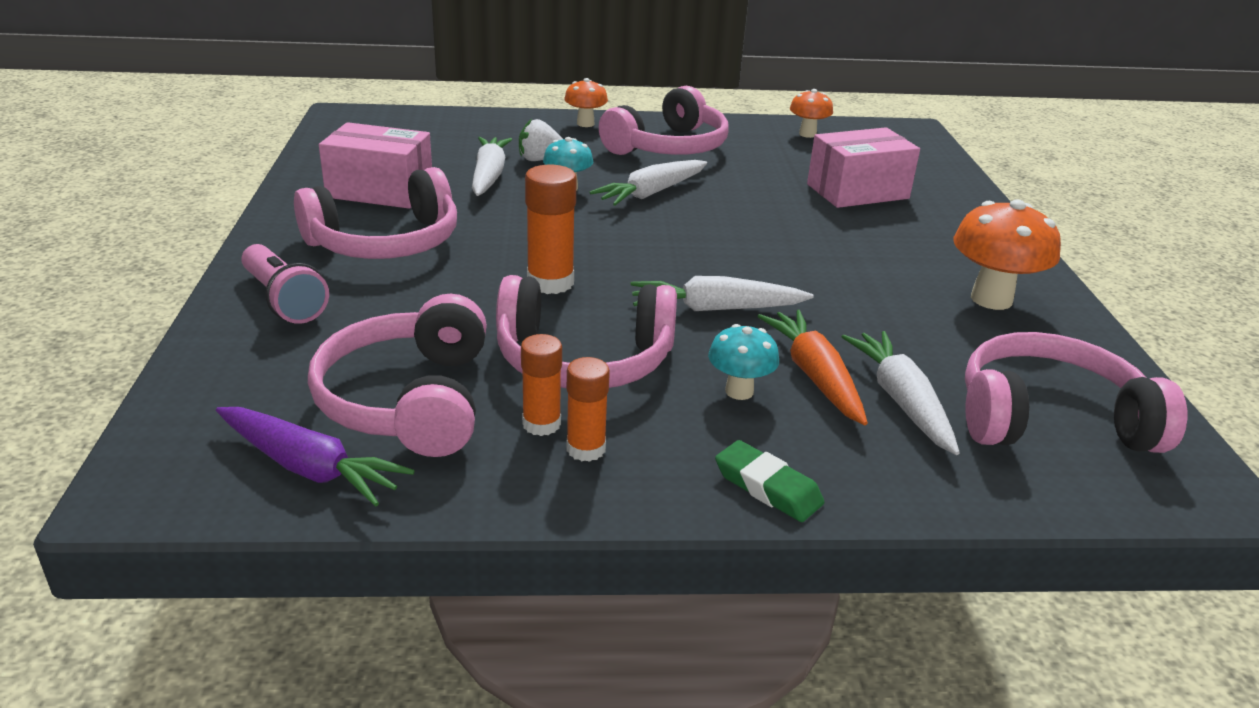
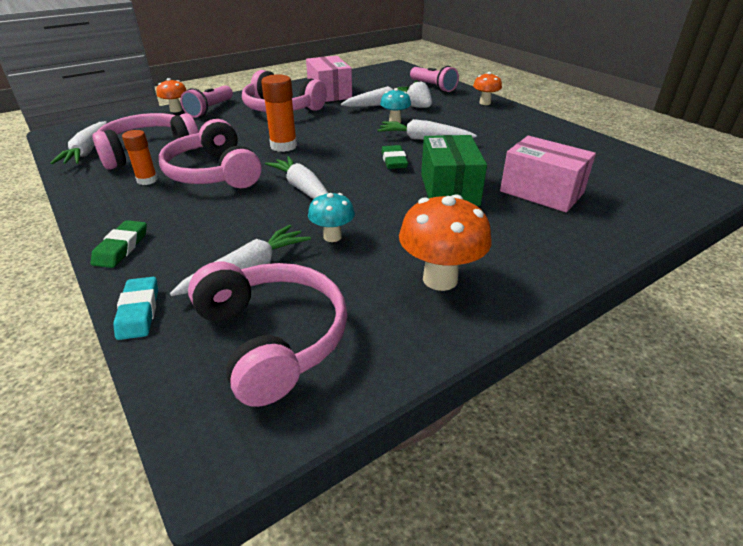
camera: 60 degrees right, 5 degrees up
(309, 468) = (87, 151): purple carrot -> white carrot
(479, 126) = (433, 87): none -> pink flashlight
(586, 449) = (132, 195): orange glue stick -> none
(668, 147) = (496, 127): pink headphones -> none
(695, 230) = (394, 161): none -> green eraser
(739, 391) = (215, 217): turquoise mushroom -> turquoise mushroom (332, 236)
(806, 229) = (449, 189): none -> green box
(807, 134) = (606, 155): orange mushroom -> orange mushroom (176, 110)
(814, 376) = (253, 235): orange carrot -> none
(951, 499) = (138, 311): none -> turquoise eraser

